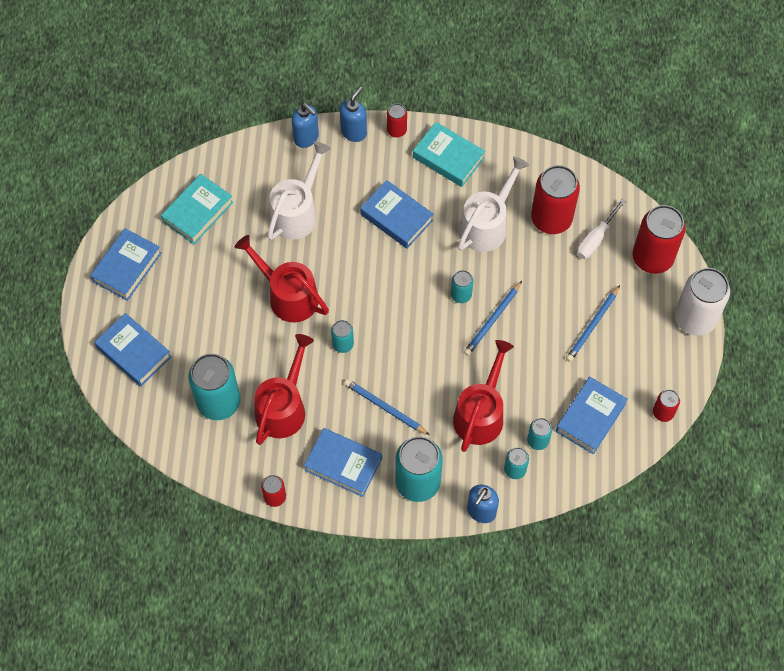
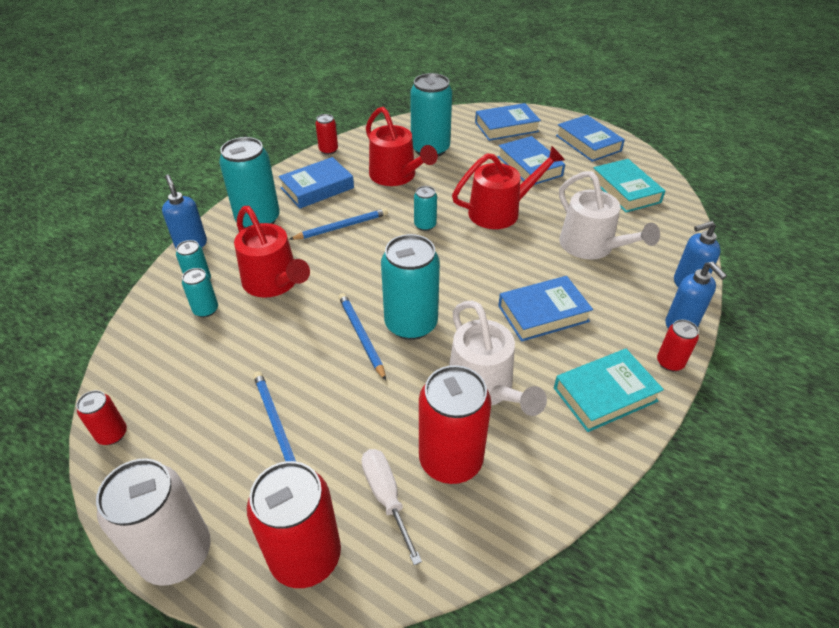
camera: 120 degrees right, 20 degrees down
(461, 295) = (411, 324): turquoise can -> turquoise can, size x2.02
(590, 418) = (181, 363): blue book -> blue book (529, 166)

